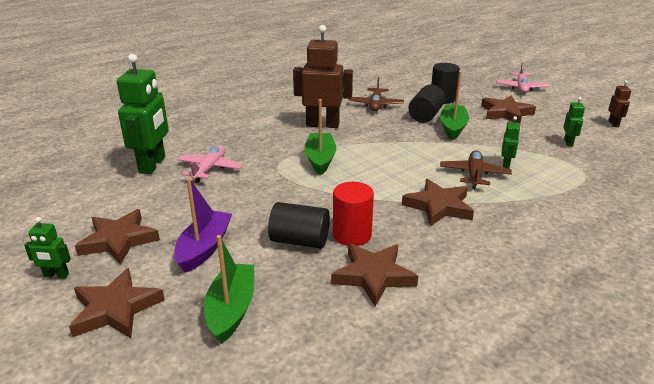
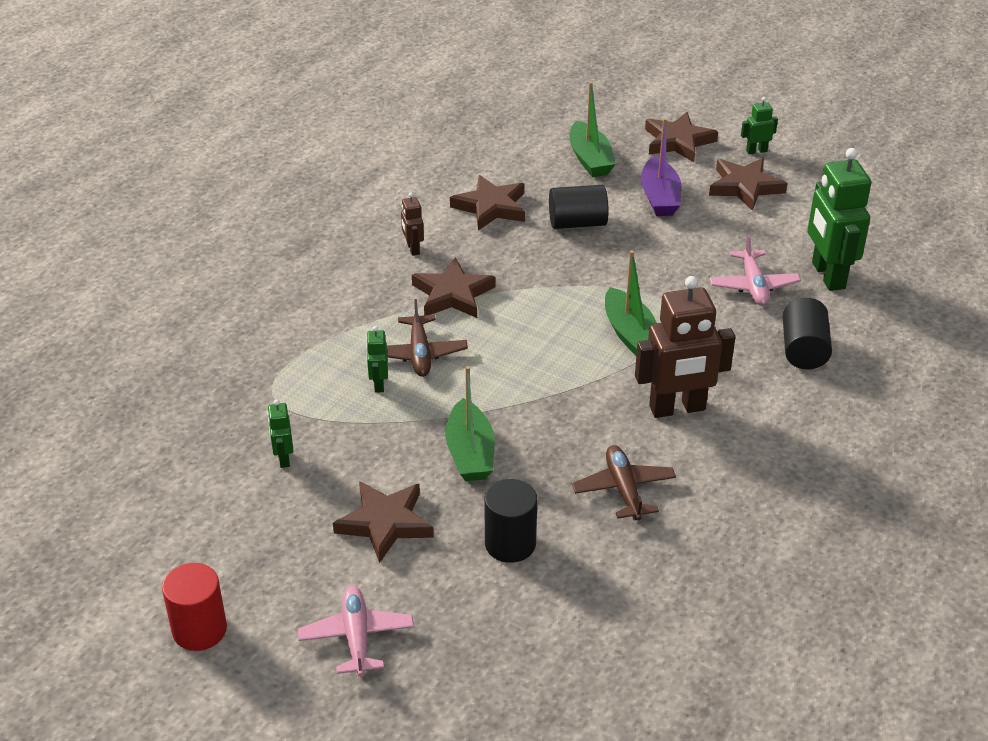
camera: 160 degrees right, 10 degrees up
(352, 235) = (530, 240): red cylinder -> red cylinder (199, 629)
(425, 115) = (524, 477): black cylinder -> black cylinder (803, 350)
(613, 124) = (194, 536): brown robot -> brown robot (413, 249)

